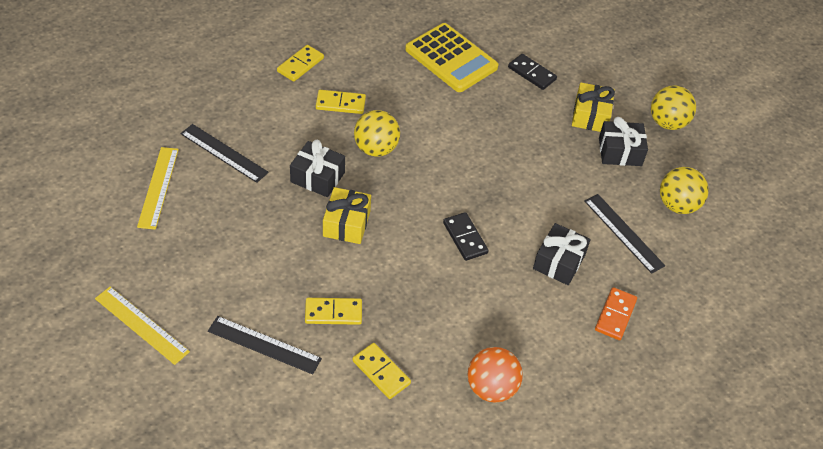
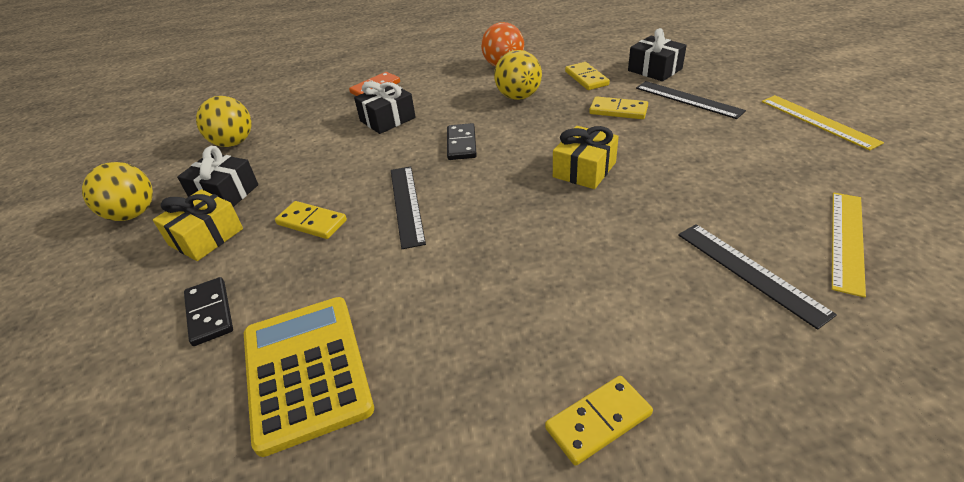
camera: 150 degrees left, 10 degrees down
(317, 177) = (608, 219): black gift -> black gift (655, 70)
(340, 103) = (543, 319): yellow domino -> yellow domino (311, 222)
(376, 149) = (515, 241): yellow ball -> yellow ball (518, 97)
(623, 233) = (308, 130): black ruler -> black ruler (406, 204)

